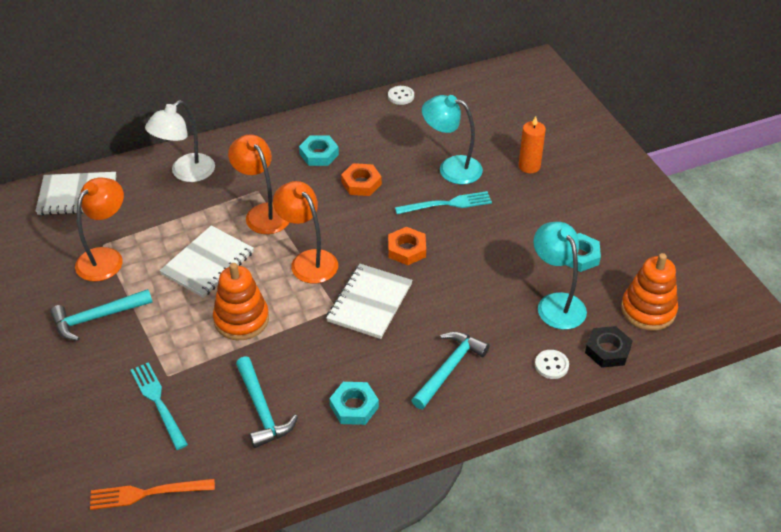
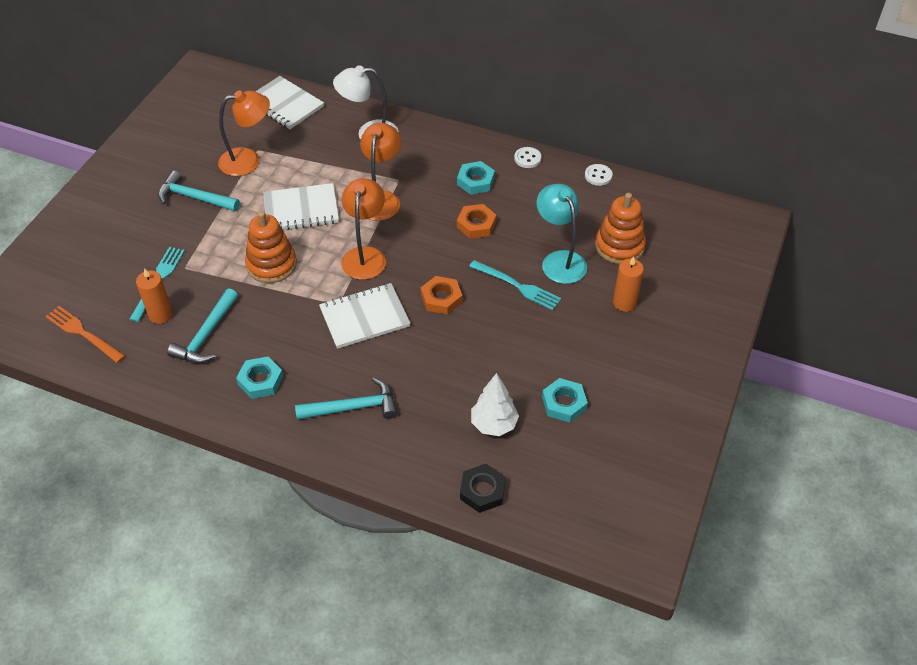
camera: 45 degrees right, 5 degrees up
(198, 425) = (160, 315): none -> orange candle
(551, 365) = (426, 466): white button -> white button (527, 158)
(556, 303) = (493, 424): turquoise lamp -> white tree
(648, 310) = (558, 488): orange stacking toy -> orange stacking toy (619, 246)

